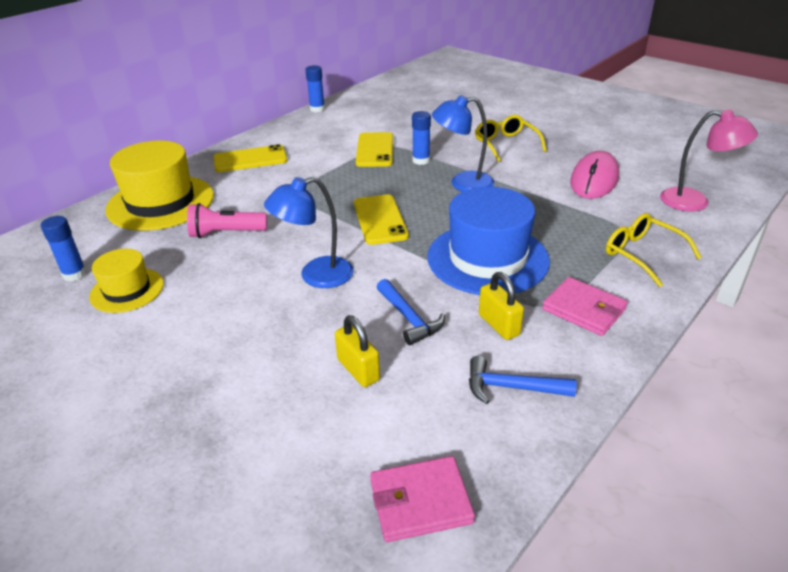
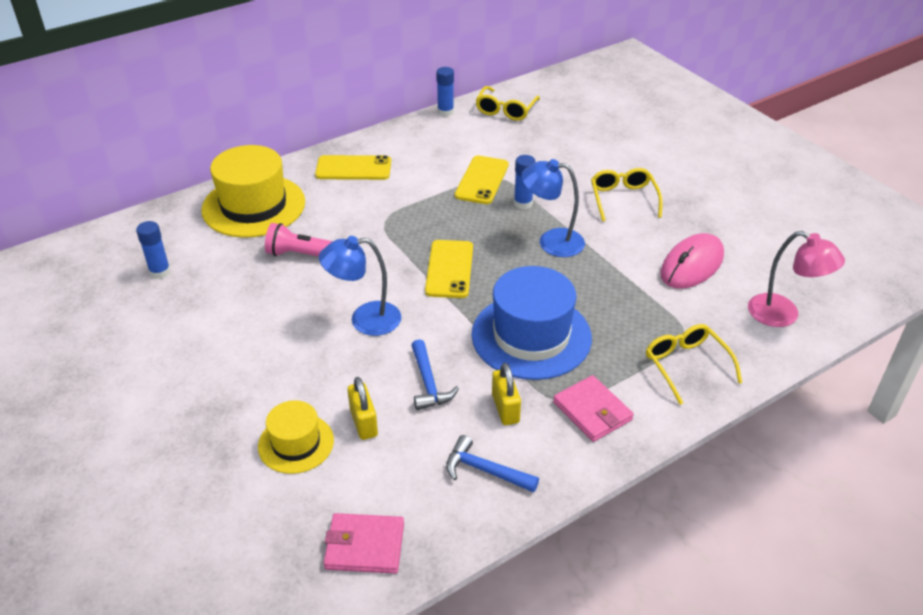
camera: 15 degrees right, 5 degrees up
(127, 290) = (199, 298): yellow hat -> yellow hat (296, 443)
(369, 101) = (506, 110): none -> yellow glasses

